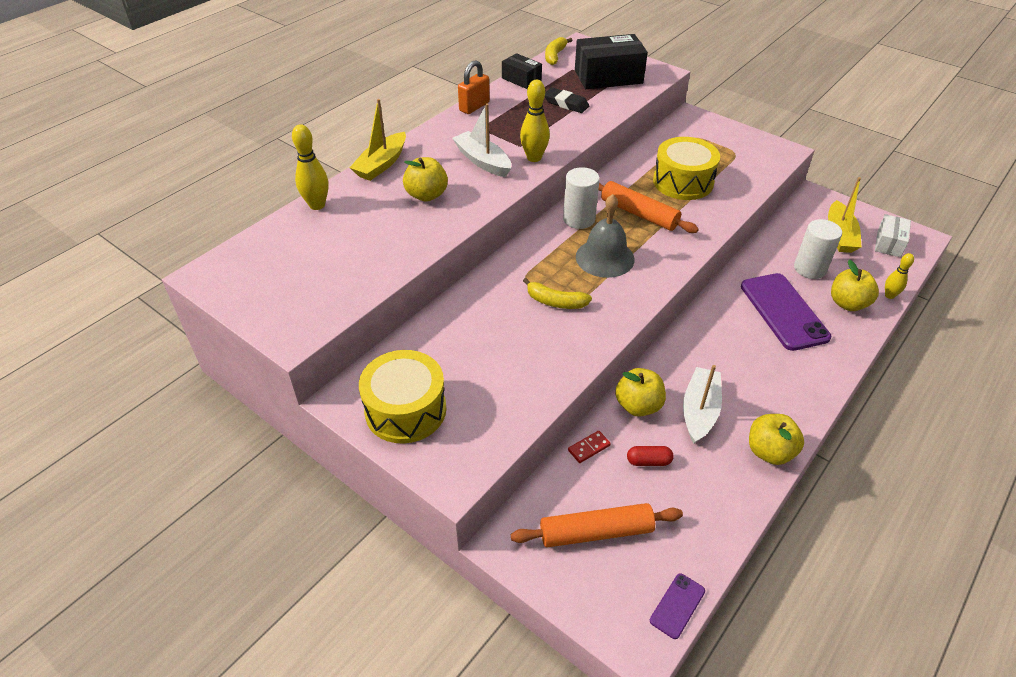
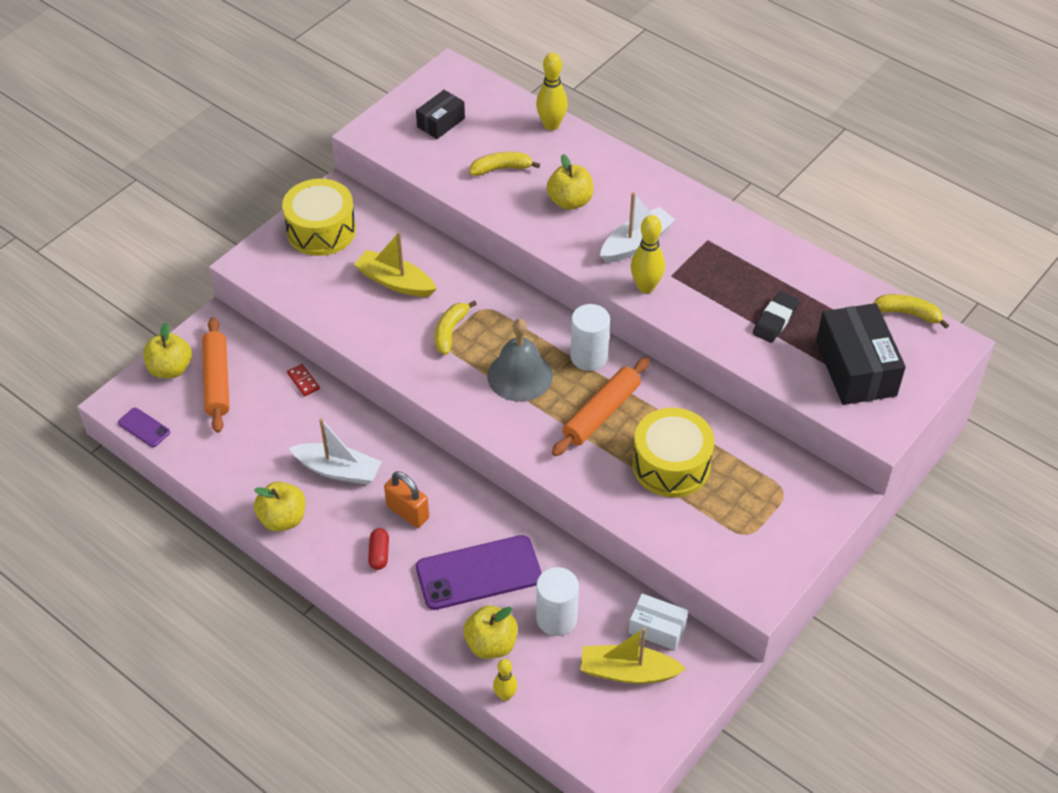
camera: 90 degrees right, 5 degrees up
(374, 236) = (501, 168): none -> yellow banana
(381, 164) = (625, 164): yellow boat -> yellow boat (395, 282)
(474, 106) = (756, 234): orange padlock -> orange padlock (408, 512)
(521, 79) = (833, 278): black box -> black box (441, 122)
(638, 406) = (349, 422): yellow apple -> yellow apple (170, 369)
(648, 461) = (283, 423): red capsule -> red capsule (379, 554)
(889, 243) = (612, 728): white box -> white box (657, 628)

